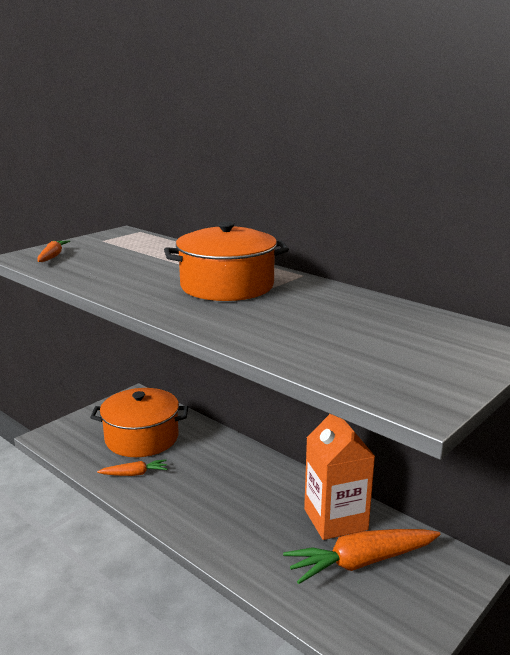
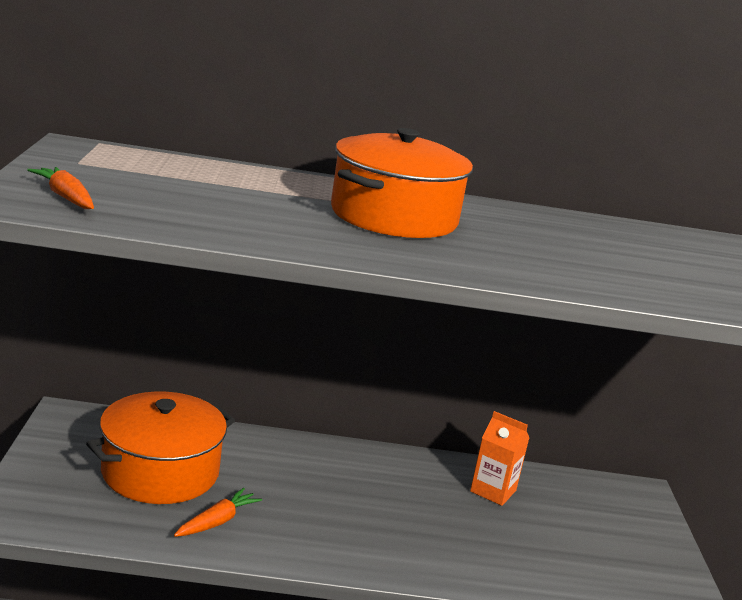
camera: 45 degrees left, 0 degrees up
(335, 519) = (493, 491): orange carton -> orange carton, size x0.59
(362, 562) = (564, 524): orange carrot -> none

